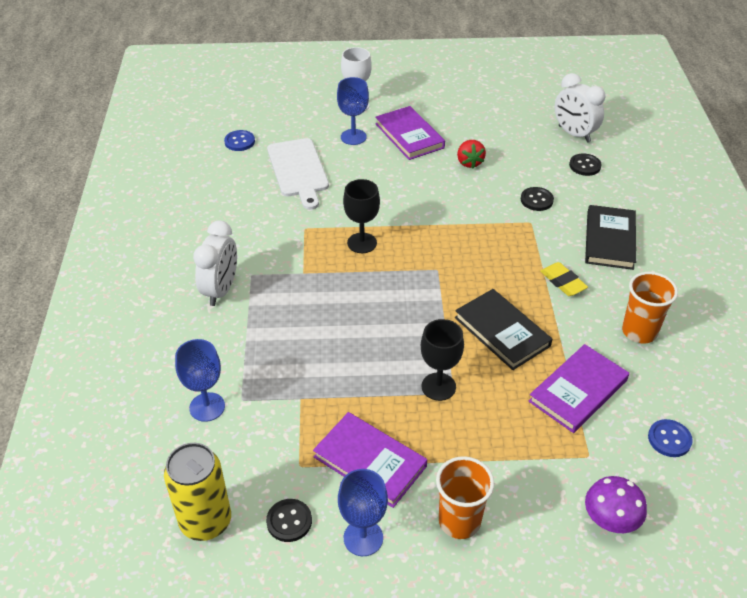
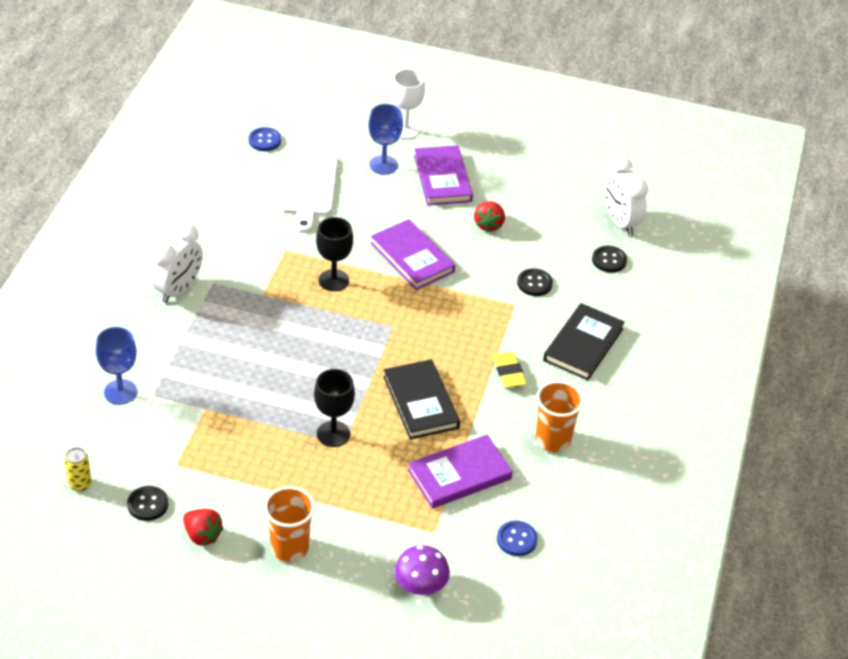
camera: 15 degrees right, 0 degrees up
(206, 521) = (80, 484): yellow can -> yellow can, size x0.49
(363, 538) = (202, 535): blue goblet -> red strawberry
(370, 461) = (239, 478): purple book -> purple book (412, 257)

